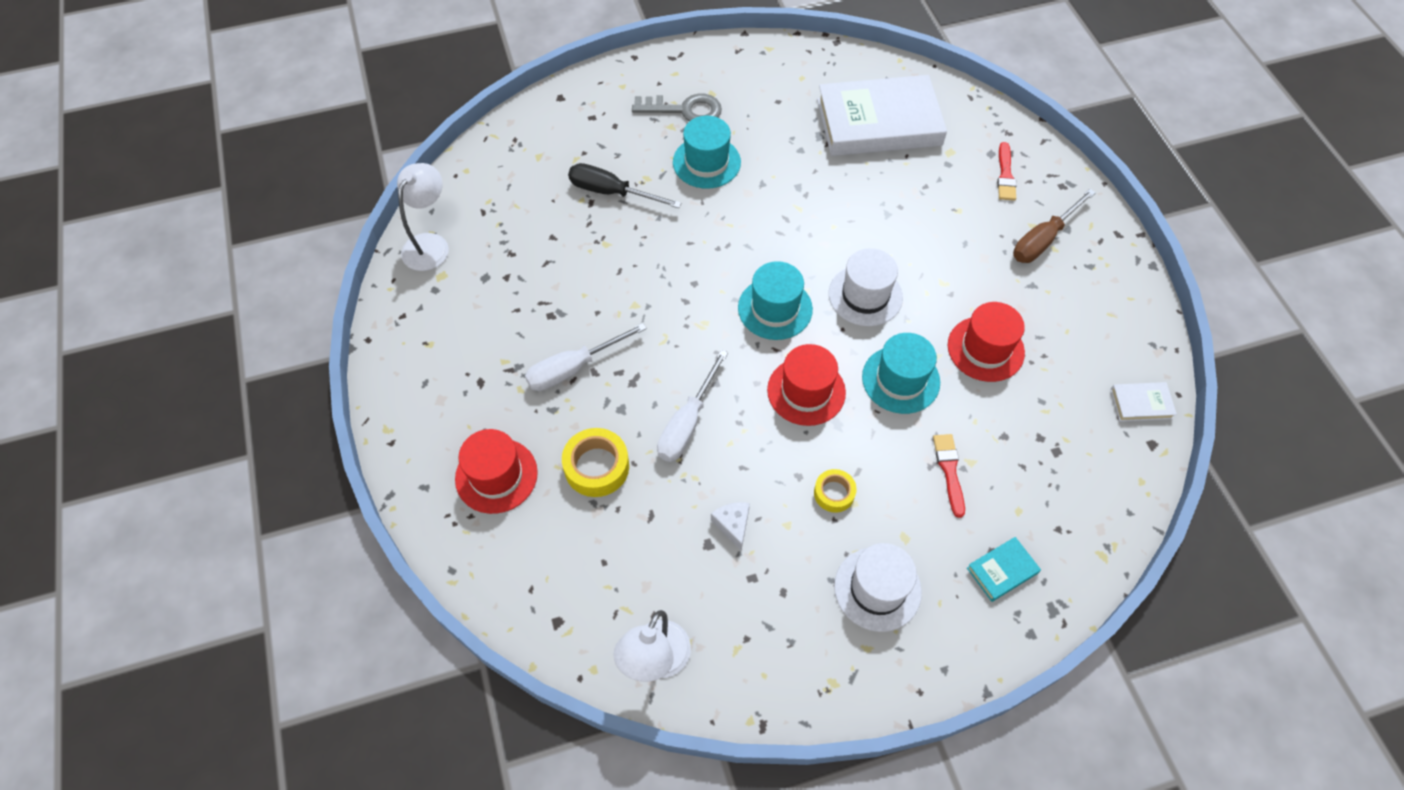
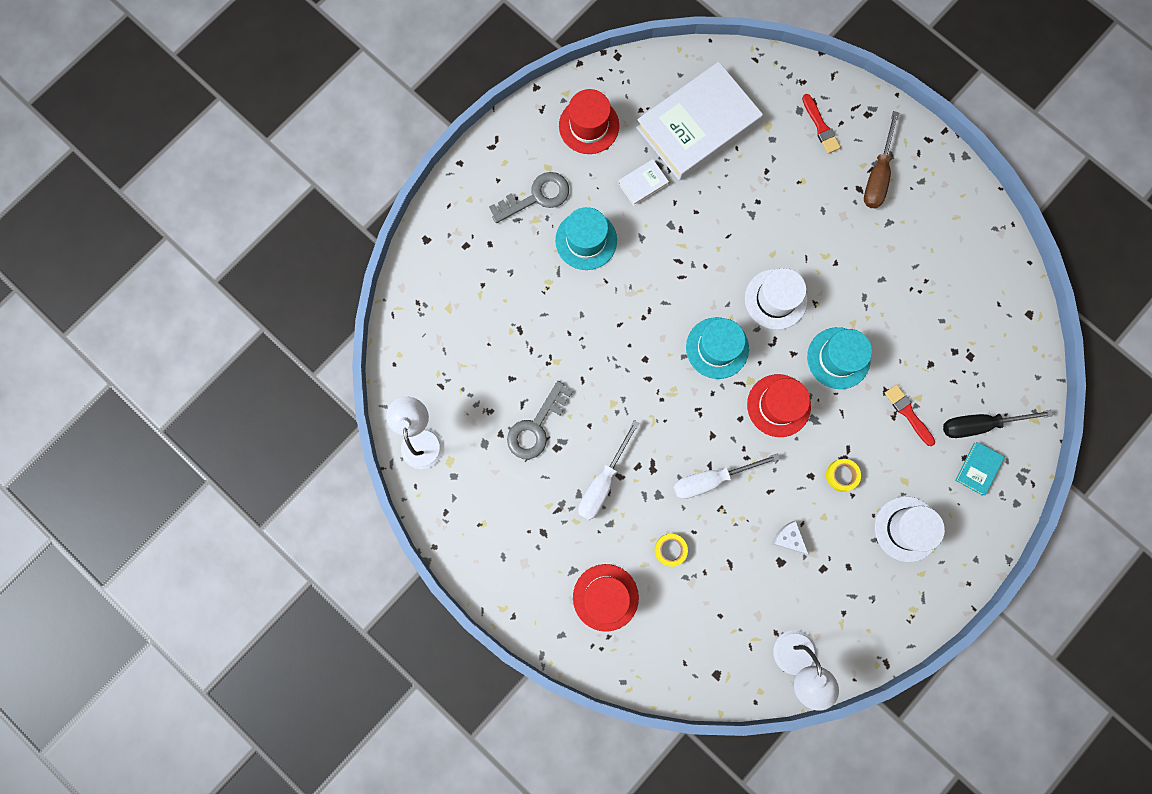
camera: 30 degrees left, 20 degrees up
(545, 287) = (536, 426): none -> grey key
(596, 467) = (670, 550): yellow tape -> yellow tape, size x0.62
(611, 192) = (529, 311): black screwdriver -> black screwdriver (980, 424)
(687, 423) = (711, 479): white screwdriver -> white screwdriver turned 75 degrees clockwise
(985, 349) = (883, 298): red hat -> red hat (589, 126)
(1141, 404) = (1008, 285): white book -> white book (643, 184)

